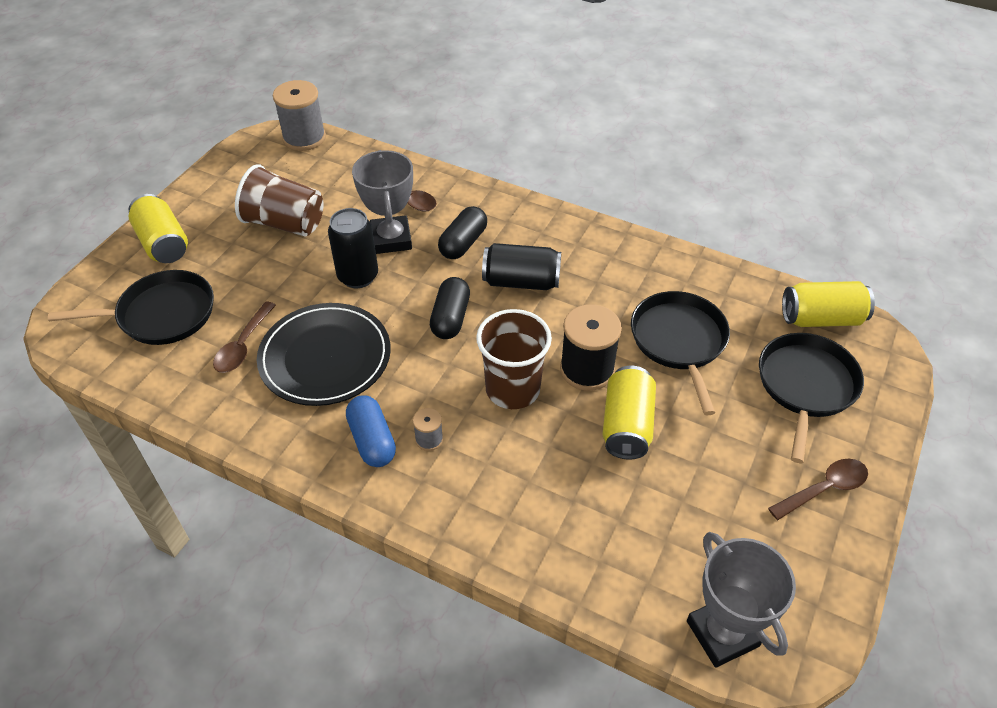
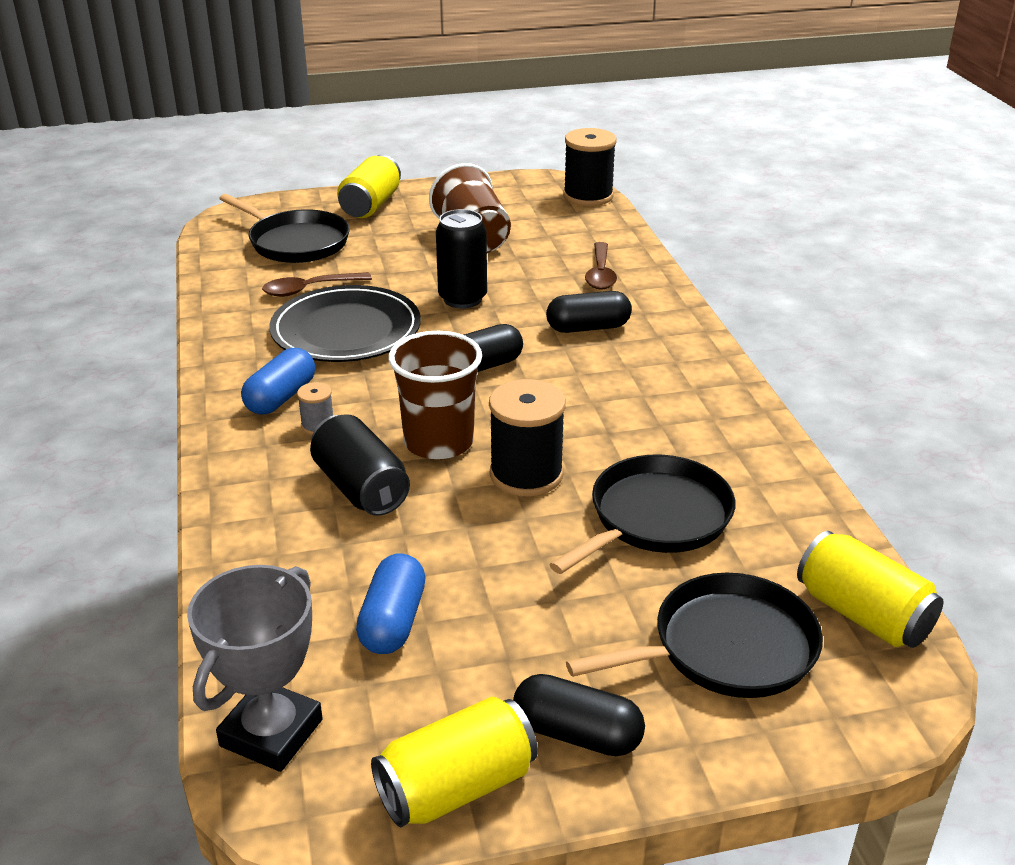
camera: 50 degrees right, 15 degrees down
(304, 138) = (588, 196): grey spool -> black spool
(391, 239) = (533, 292): grey trophy -> none
(521, 281) = (588, 381): black can -> black can (360, 488)
(626, 425) = (483, 535): yellow can -> yellow can (456, 787)
(670, 516) = (393, 621): none -> blue capsule
(824, 489) = (577, 734): brown spoon -> black capsule

